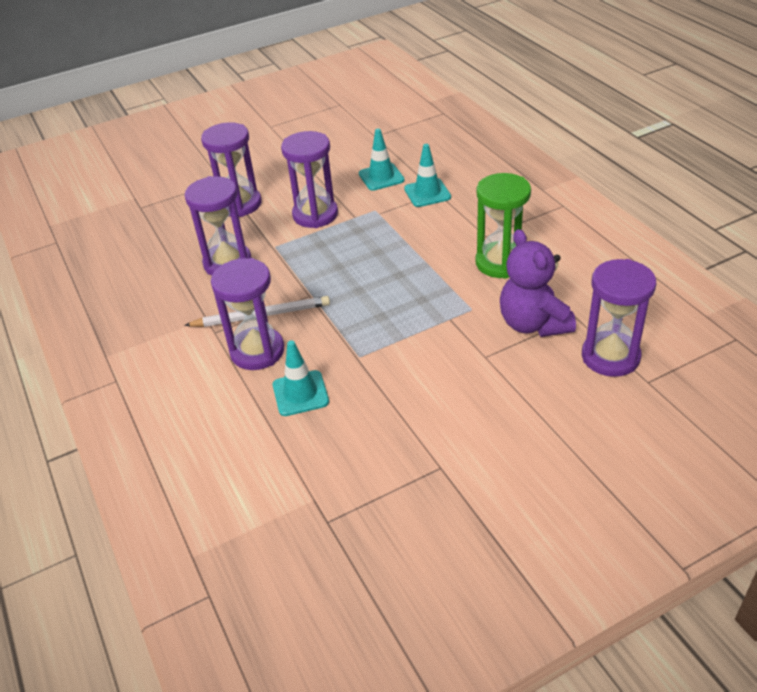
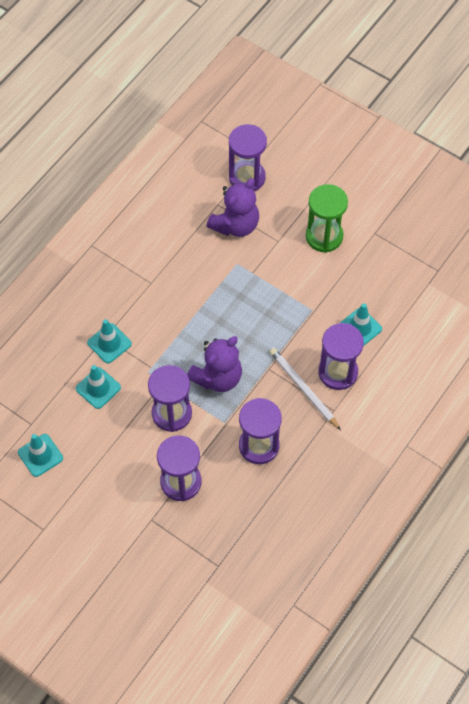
camera: 120 degrees left, 20 degrees up
(330, 254) = (217, 377): none -> purple teddy bear
(339, 135) = (40, 455): none -> turquoise traffic cone
(500, 263) = (179, 263): green hourglass -> green hourglass (324, 236)

